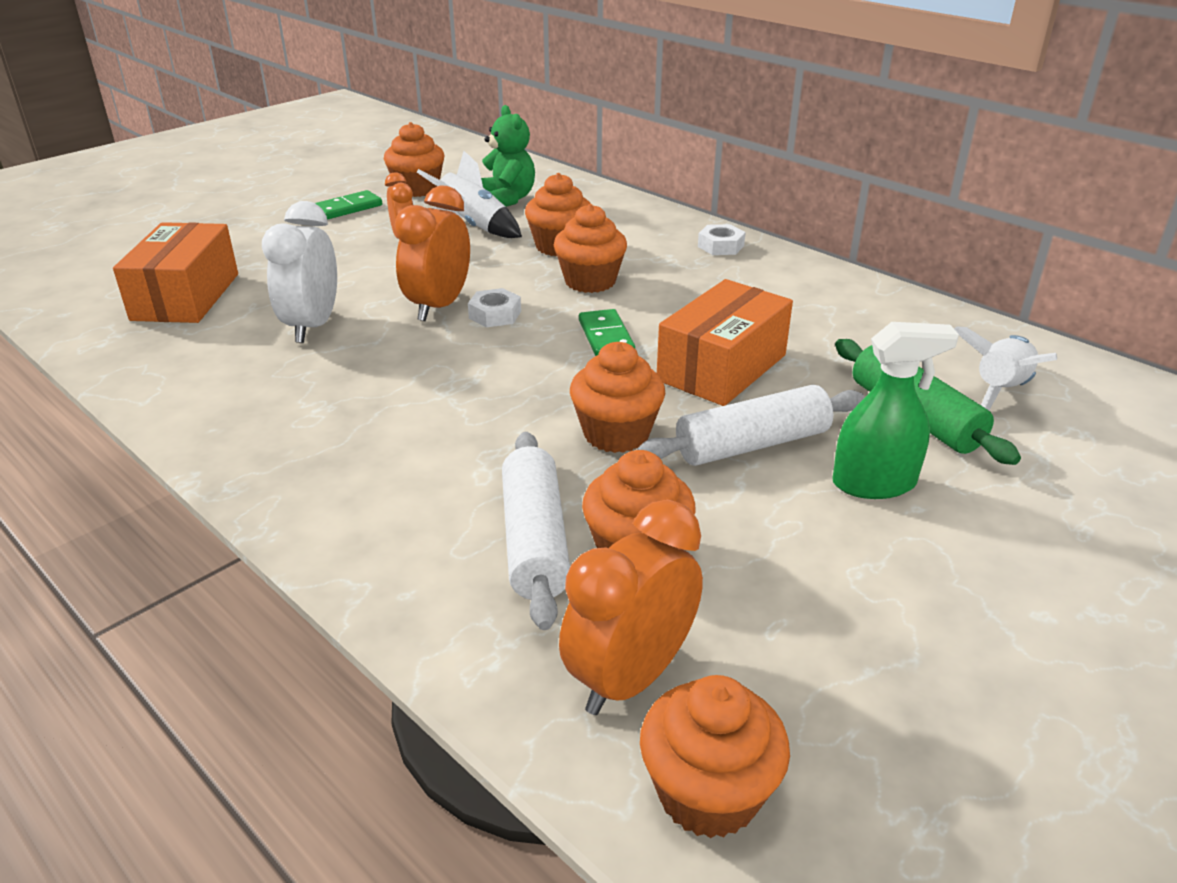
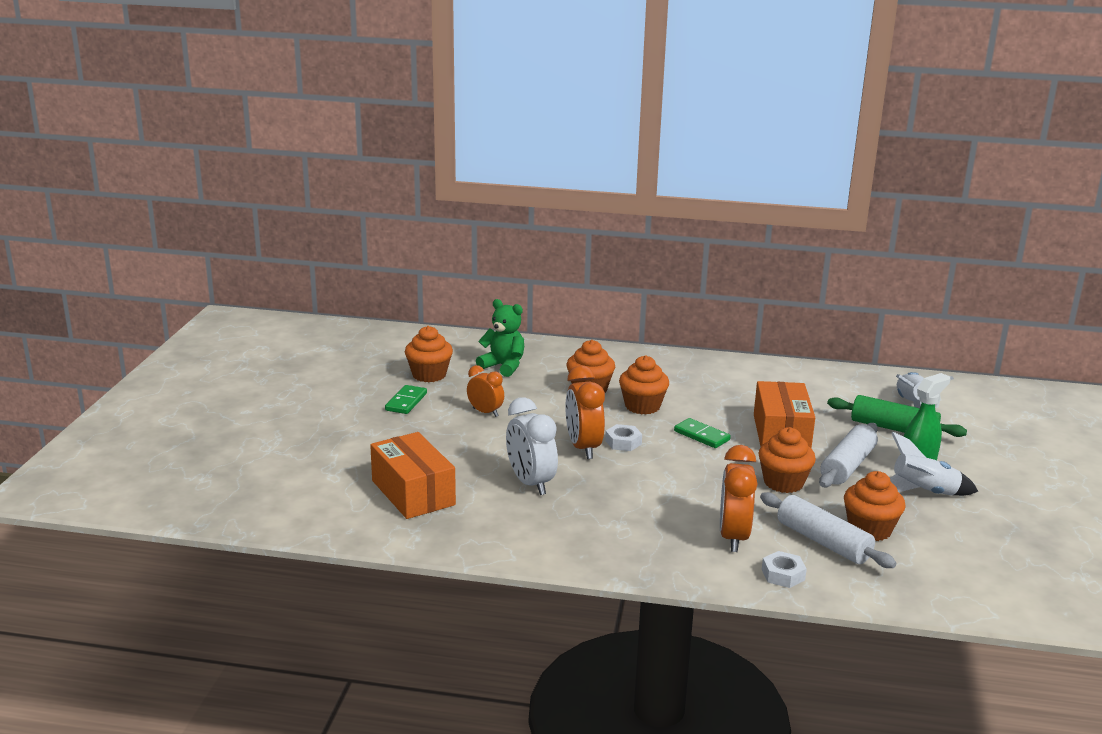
camera: 35 degrees left, 10 degrees down
(473, 226) = (514, 391): white rocket -> white rocket (923, 493)
(630, 678) = (936, 575): orange clock -> orange clock (733, 537)
(708, 793) = (1012, 598): orange cupcake -> none
(720, 246) = (679, 363): white nut -> white nut (783, 575)

